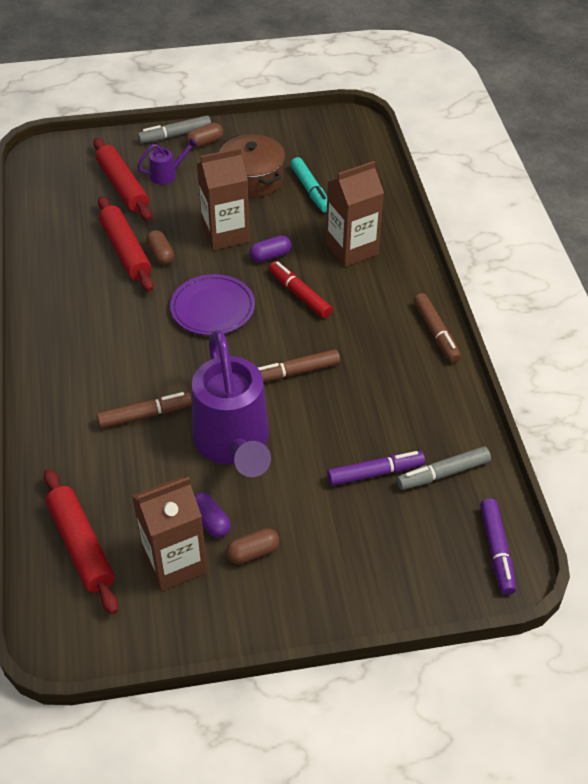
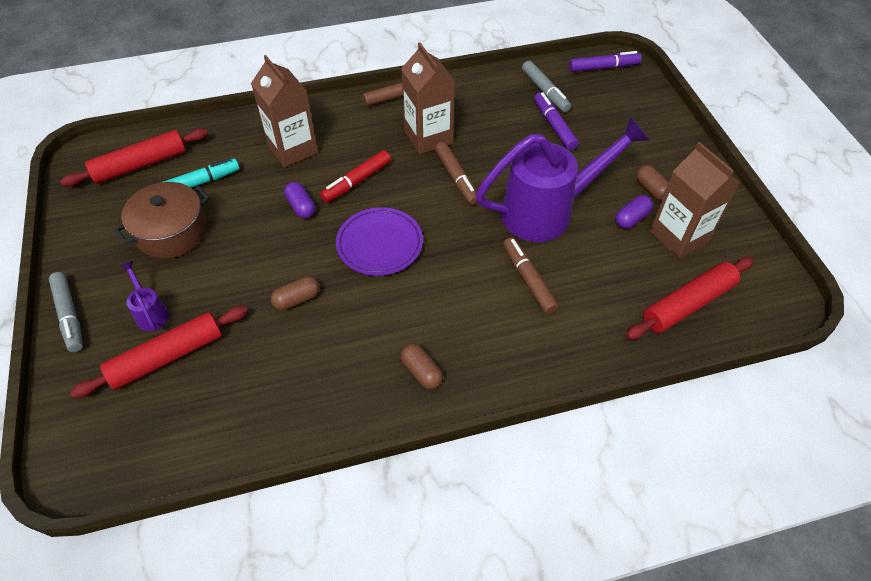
camera: 95 degrees left, 5 degrees up
(126, 251) = (289, 334): red rolling pin -> red rolling pin (140, 165)
(205, 142) = (92, 283): brown capsule -> brown capsule (421, 372)
(225, 234) = (265, 246): brown carton -> brown carton (428, 137)

